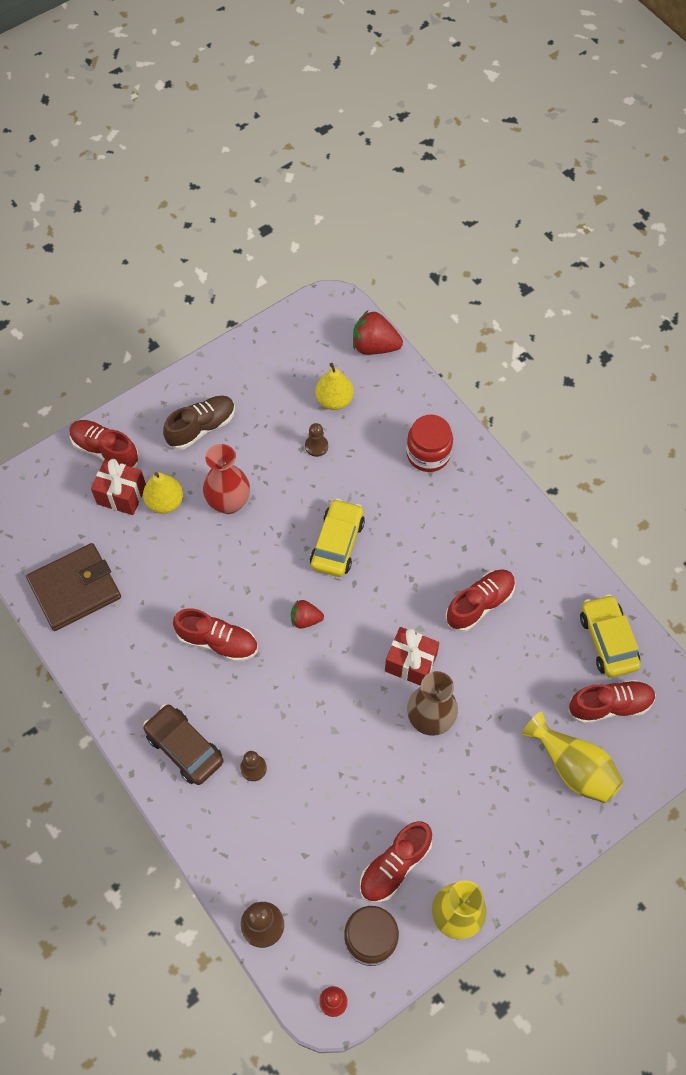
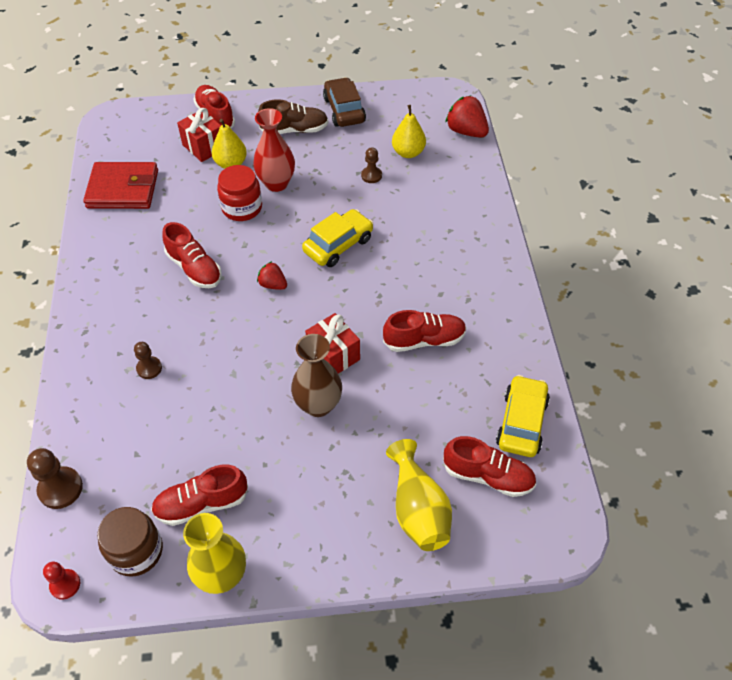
camera: 30 degrees right, 10 degrees down
(75, 589) = (123, 189): brown wallet -> red wallet
(184, 748) = (110, 328): brown car -> brown car (344, 110)
(428, 454) = (457, 217): red jar -> red jar (242, 208)

